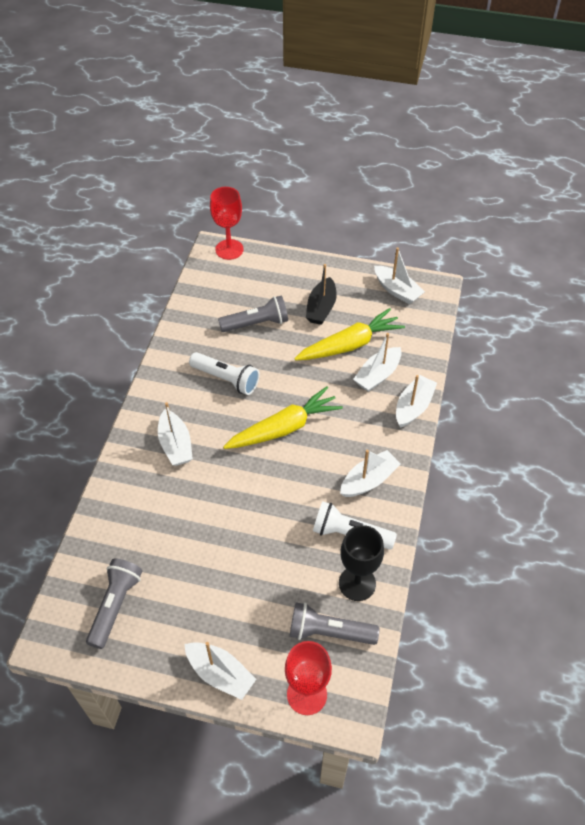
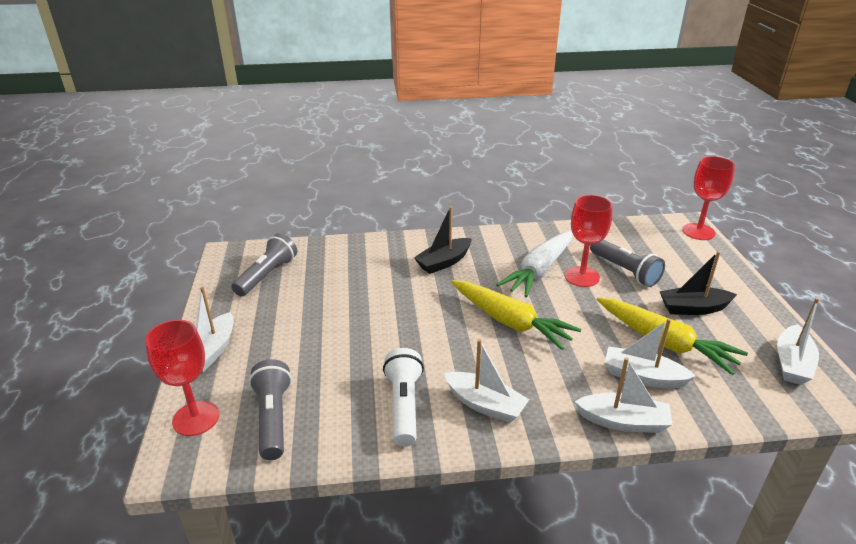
camera: 70 degrees right, 20 degrees down
(115, 605) = (267, 275): grey flashlight -> grey flashlight turned 60 degrees counterclockwise
(175, 444) = (444, 262): white boat -> black boat
(226, 379) = (539, 270): white flashlight -> white carrot
(249, 355) = (582, 277): none -> red goblet
(357, 583) = (341, 427): black goblet -> none

